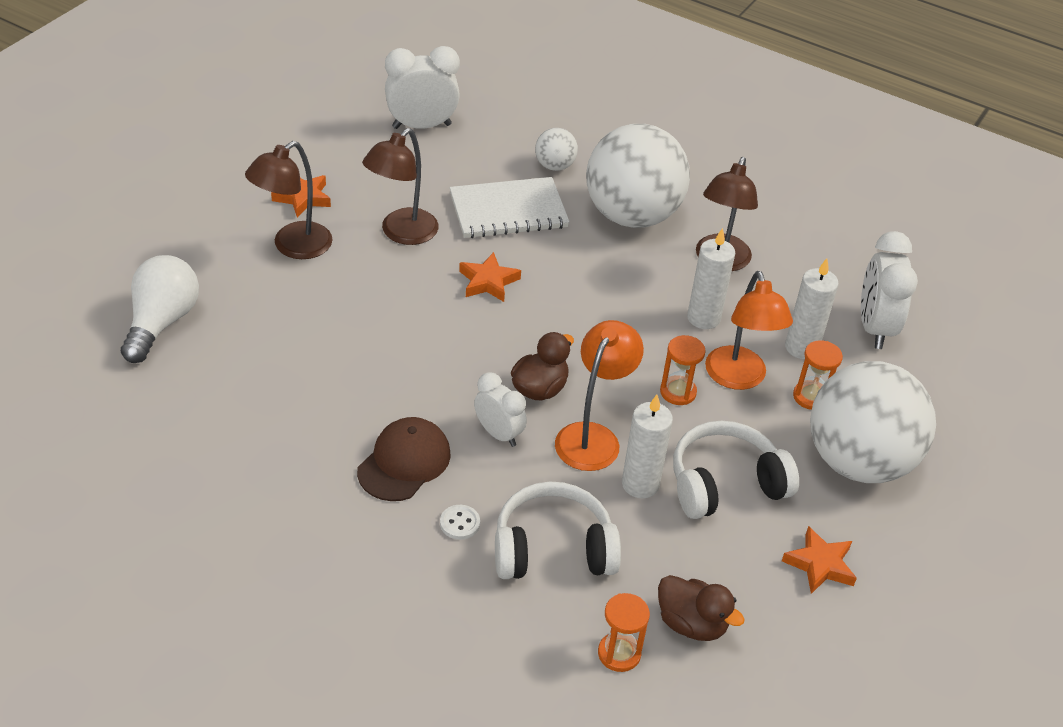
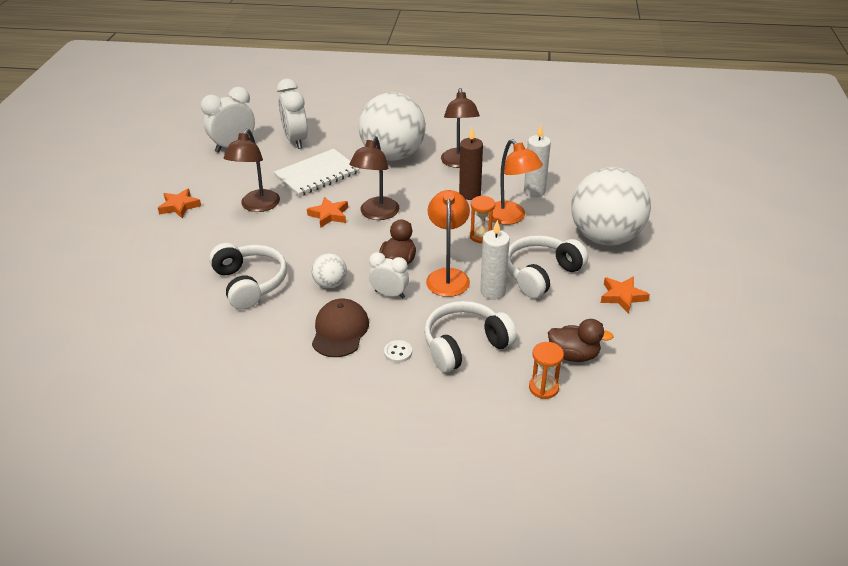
camera: 20 degrees left, 5 degrees down
(161, 322) = (123, 306): white light bulb -> none
(293, 247) = (190, 235): brown lamp -> brown lamp (376, 214)
(329, 348) = (250, 283): none -> white headphones
(554, 166) = (330, 144): white ball -> white ball (330, 284)
(703, 318) = (470, 194): white candle -> brown candle
(811, 397) = (557, 214): orange hourglass -> none
(874, 328) = (566, 169): white clock -> white clock (296, 140)

